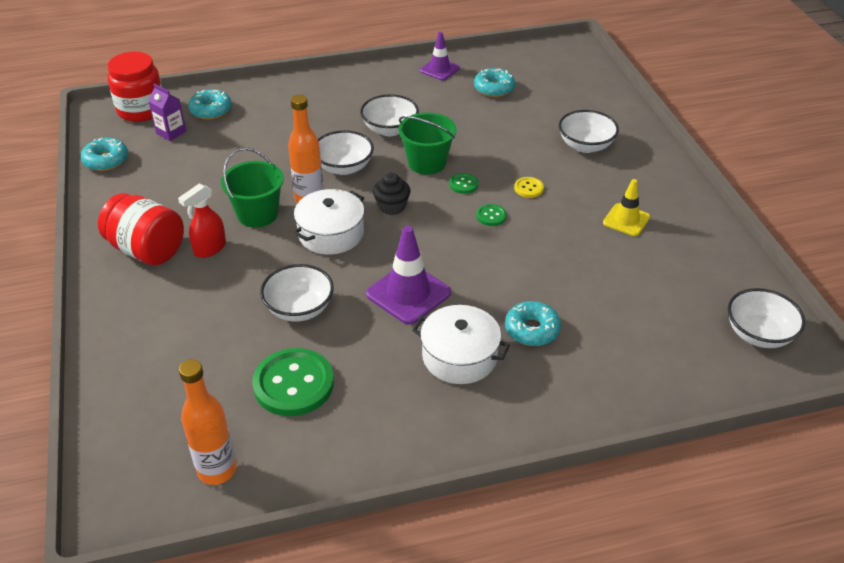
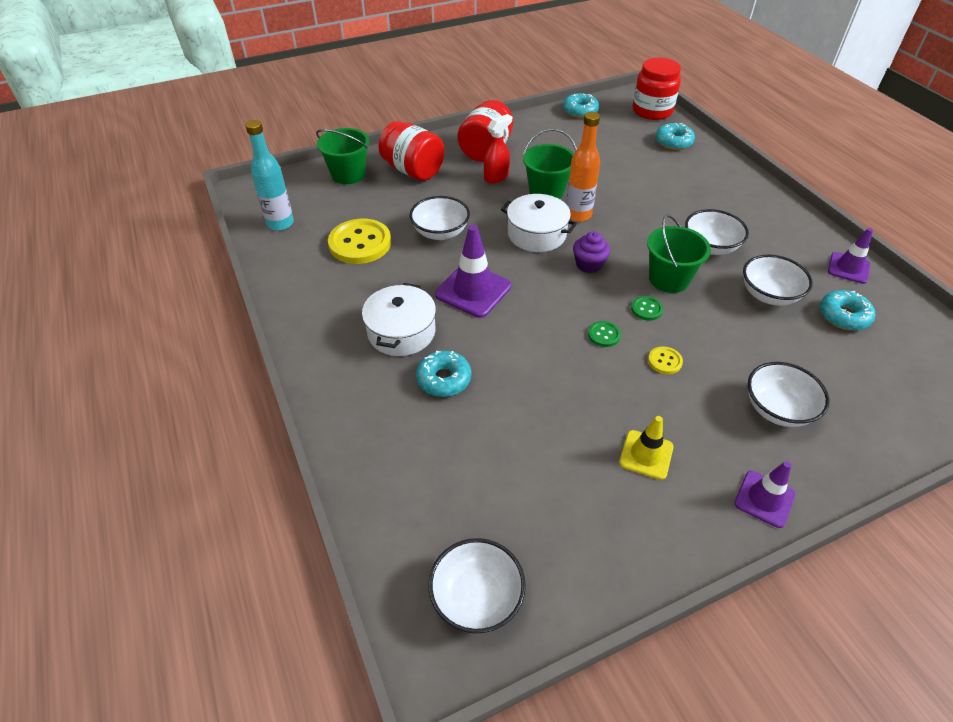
camera: 80 degrees right, 5 degrees up
(130, 390) = (348, 174): none -> green bucket
(156, 321) = (413, 170): none -> red jar
(171, 132) = (631, 130): purple carton -> none
(209, 248) = (496, 177): red spray bottle -> red spray bottle turned 105 degrees clockwise
(217, 470) = (280, 223): orange bottle -> turquoise bottle
(293, 384) = (360, 243): green button -> yellow button
(344, 167) = (633, 227): white bowl -> white bowl (768, 295)
(392, 207) = (589, 264): black cupcake -> purple cupcake
(666, 174) = (764, 499): none -> purple traffic cone

